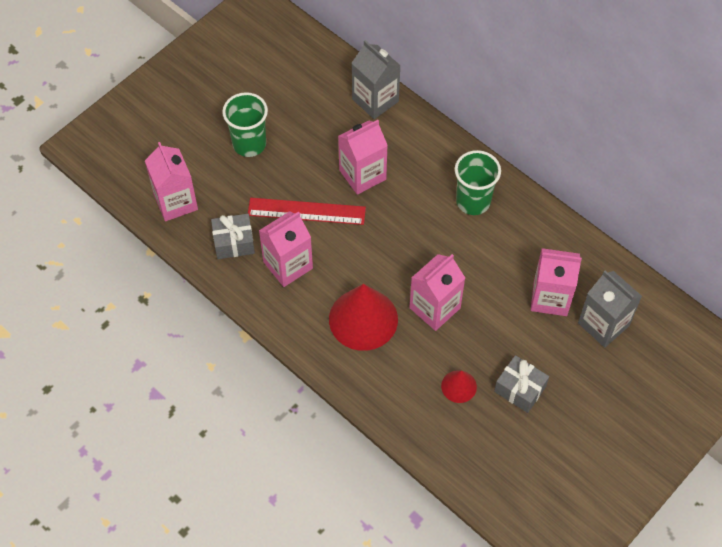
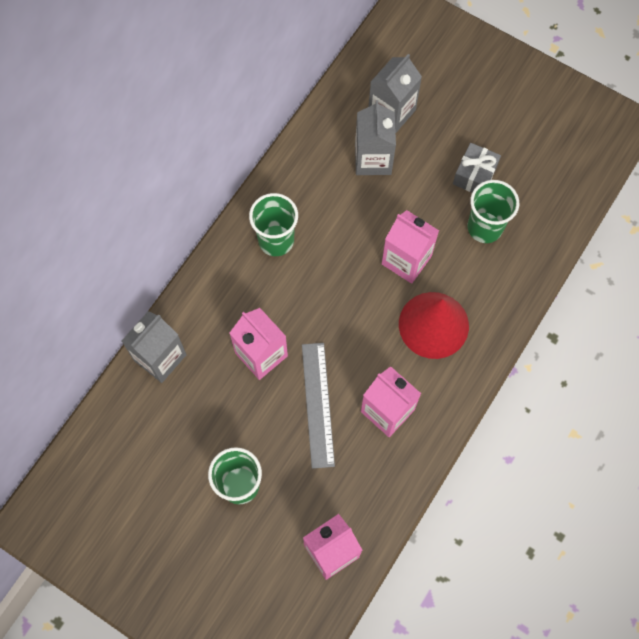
camera: 100 degrees left, 10 degrees up
(234, 242) = (371, 474): grey gift -> none
(306, 211) = (317, 404): red ruler -> grey ruler
(459, 386) = (484, 227): red cone -> green cup
(550, 297) = (373, 159): pink carton -> grey carton

